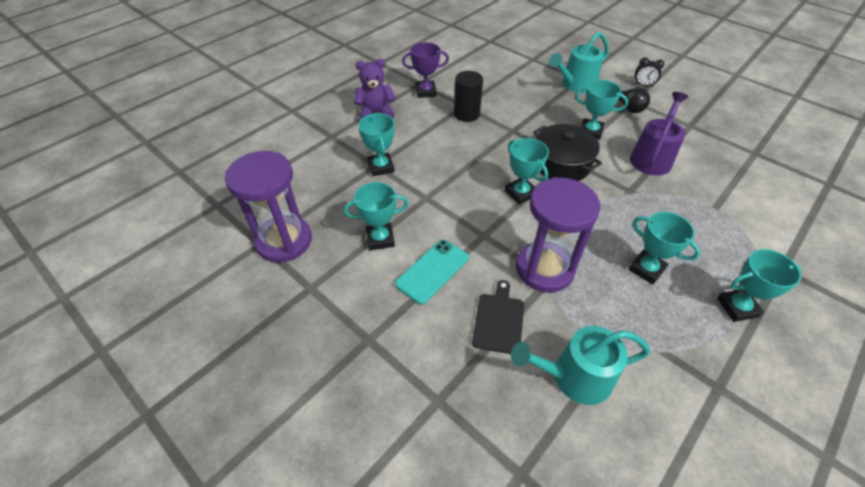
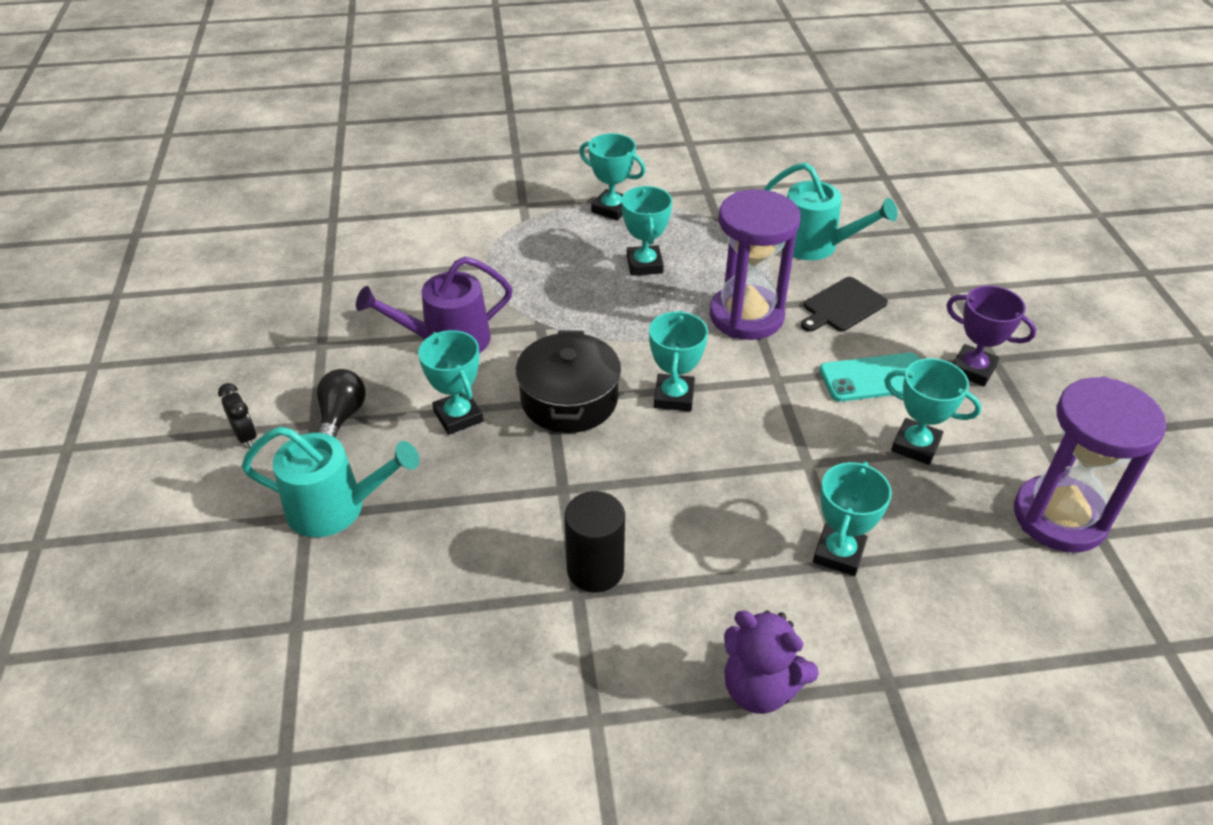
camera: 140 degrees left, 5 degrees down
(425, 92) = (609, 681): purple trophy -> purple trophy (972, 369)

